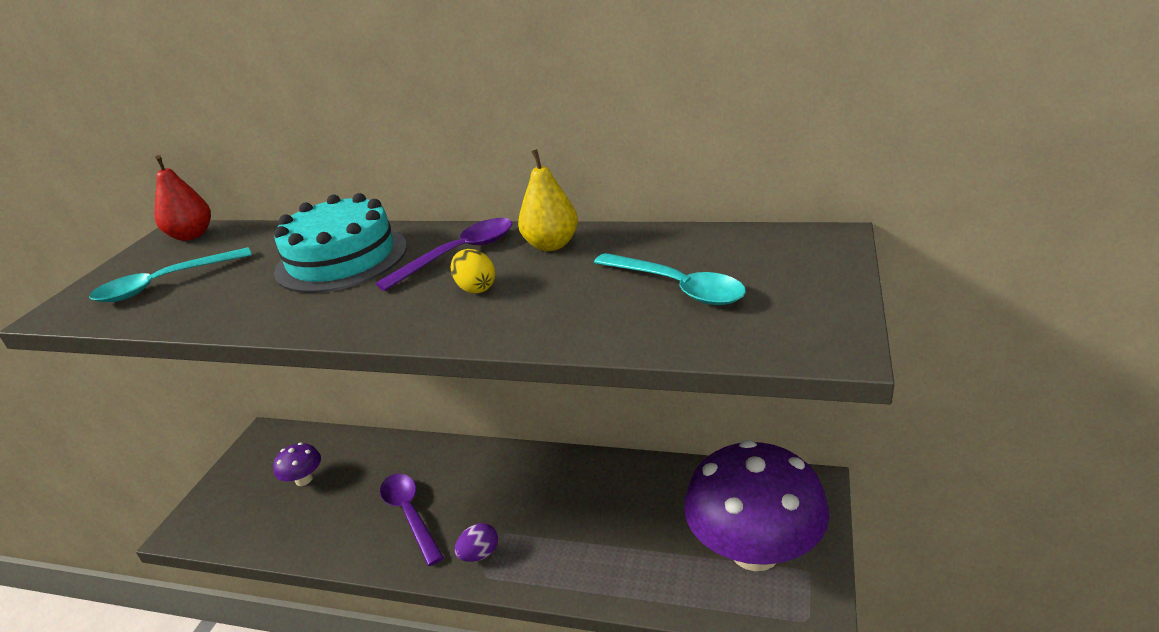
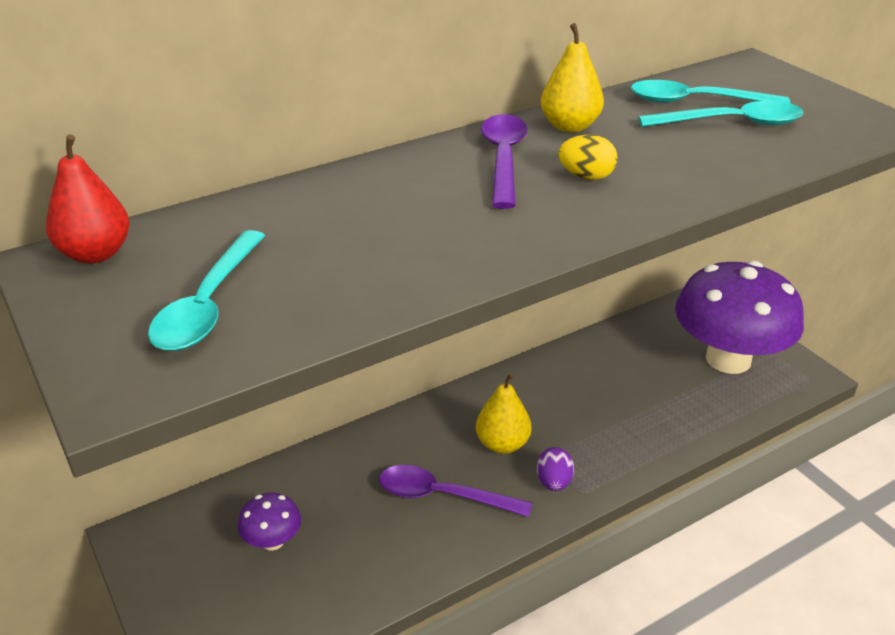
camera: 50 degrees left, 5 degrees up
(341, 259) = (386, 203): turquoise cake -> none
(490, 504) = (502, 444): none -> yellow pear
(691, 257) = (696, 102): none -> turquoise spoon

